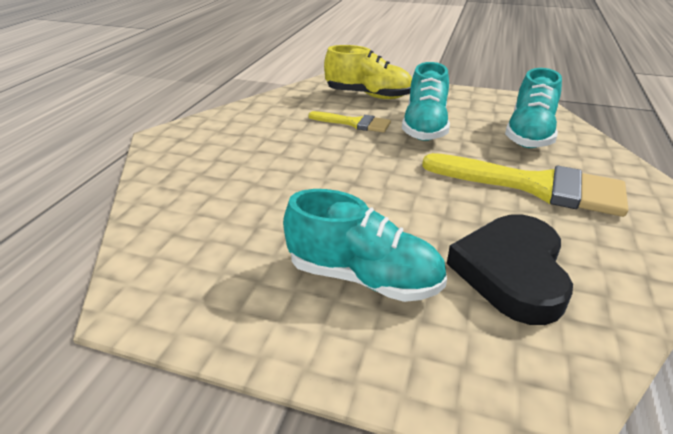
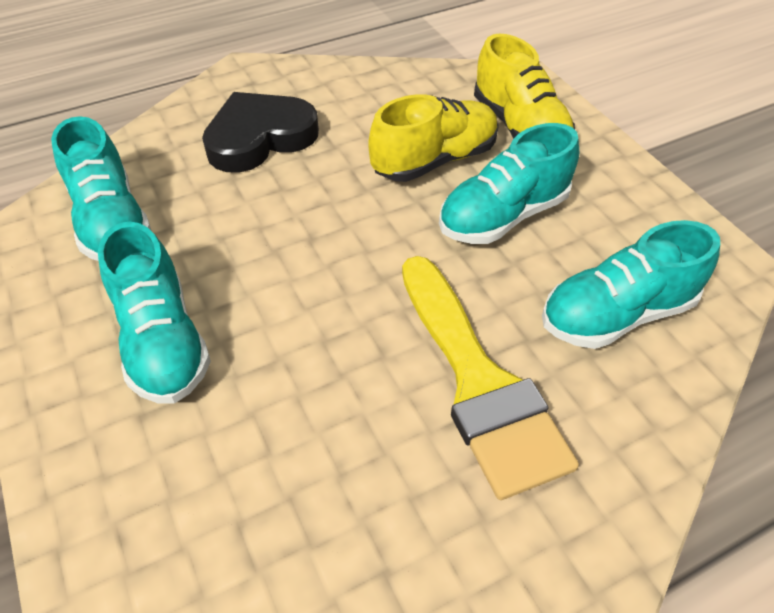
camera: 45 degrees right, 15 degrees up
(207, 247) = (111, 222): none -> turquoise shoe
(354, 123) = (435, 160): yellow brush -> yellow shoe
(511, 272) = (274, 444): black heart -> black heart (260, 138)

